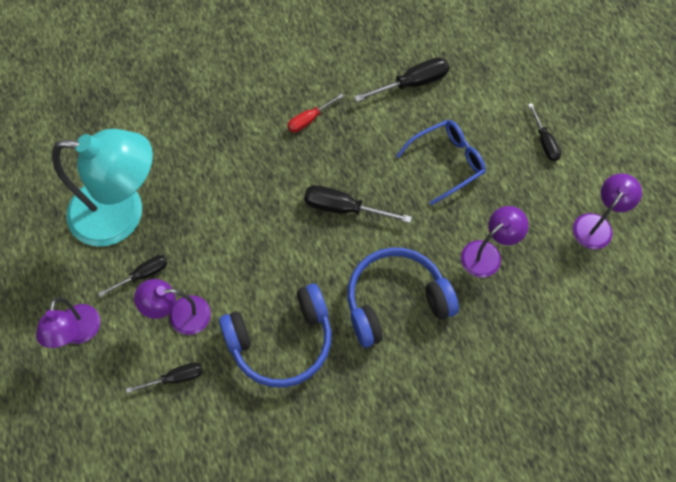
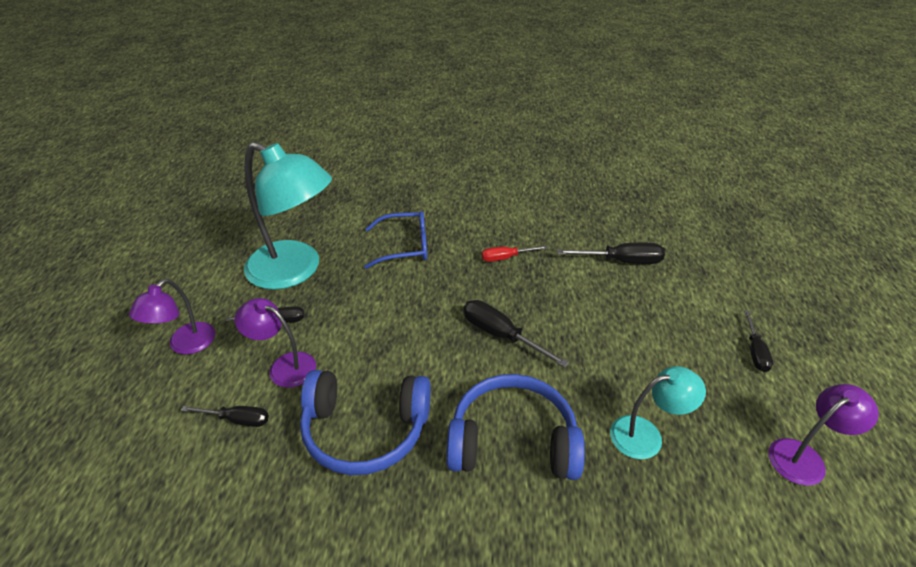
camera: 25 degrees right, 25 degrees down
(447, 162) = (632, 333): blue glasses -> blue glasses (405, 246)
(487, 254) = (646, 435): purple lamp -> turquoise lamp

